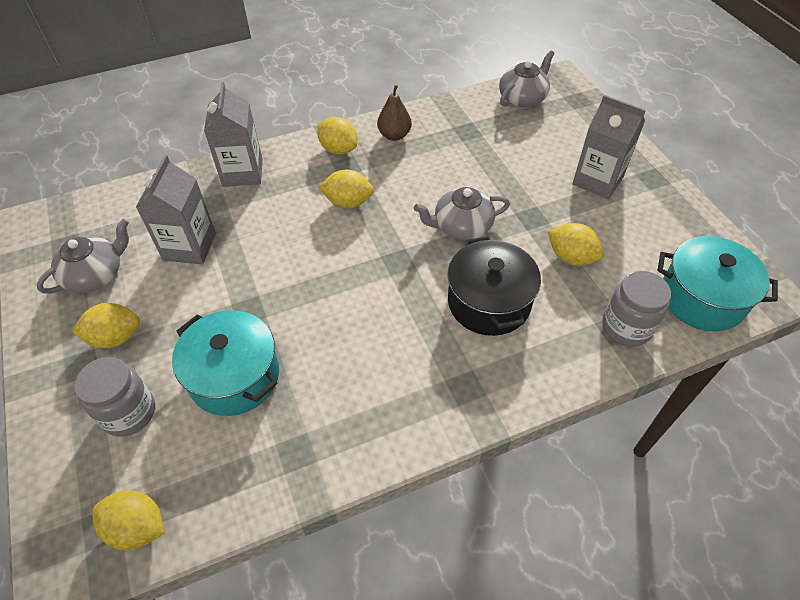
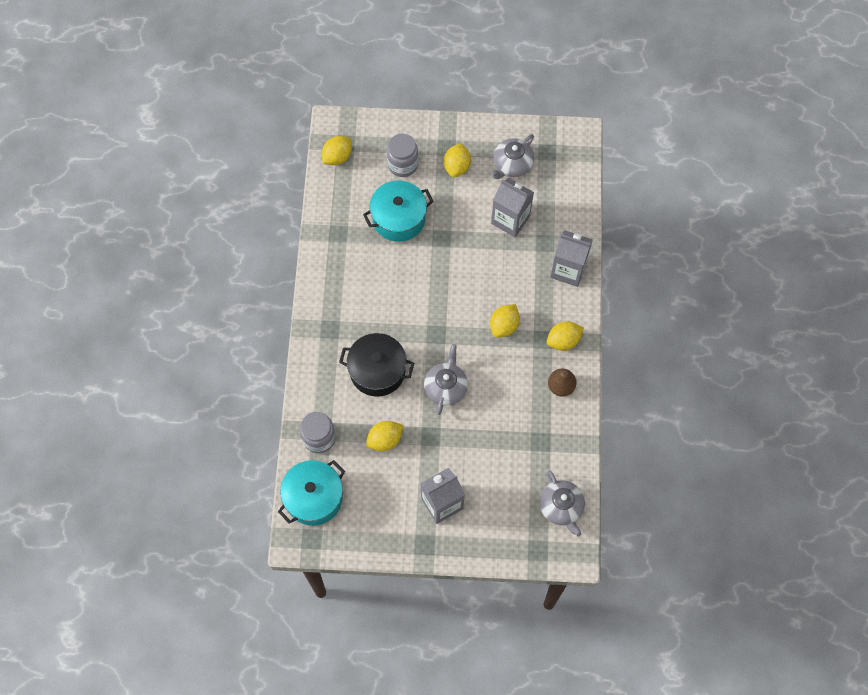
camera: 115 degrees right, 15 degrees up
(95, 275) = (512, 164): grey teapot -> grey teapot turned 60 degrees clockwise

